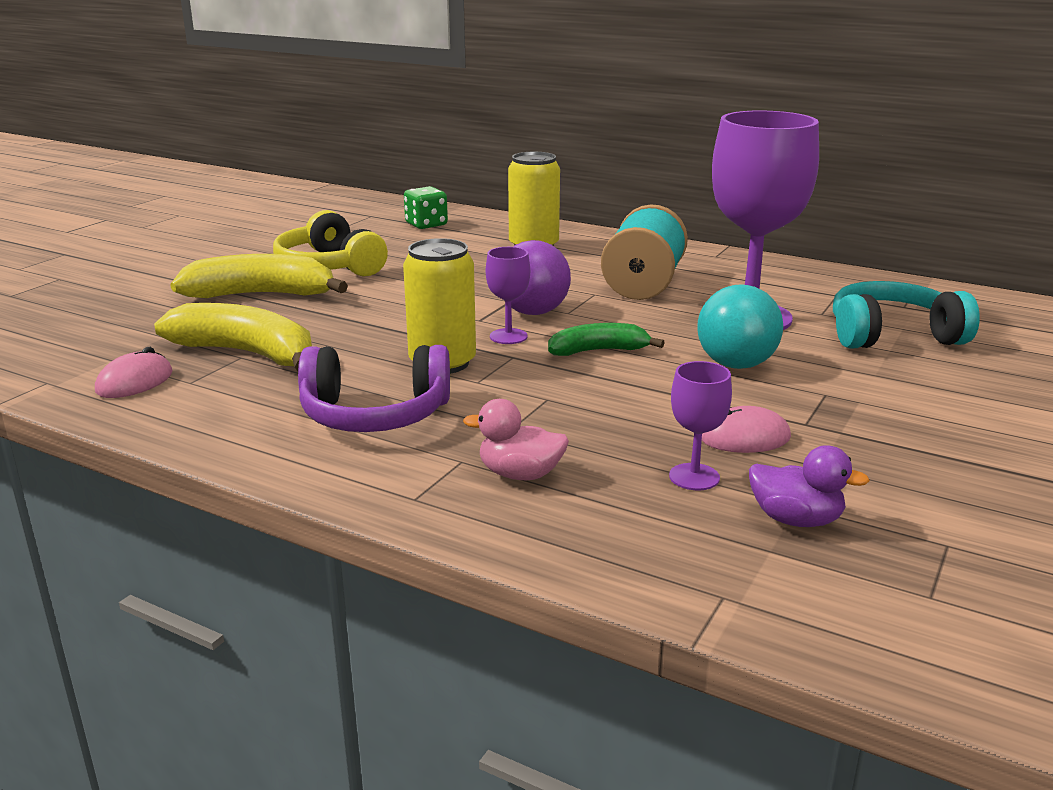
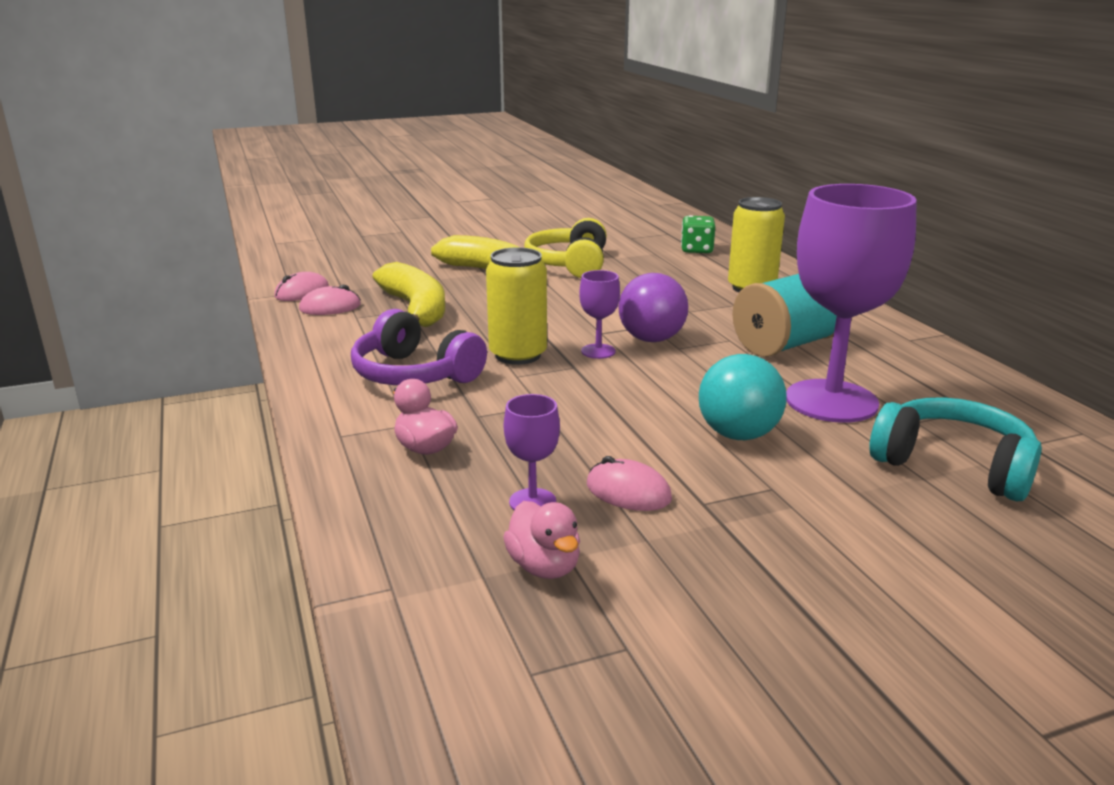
camera: 40 degrees right, 0 degrees up
(60, 377) = (302, 292): none -> pink mouse
(598, 351) = (645, 384): green banana -> none
(796, 520) = (544, 566): purple duck -> pink duck

